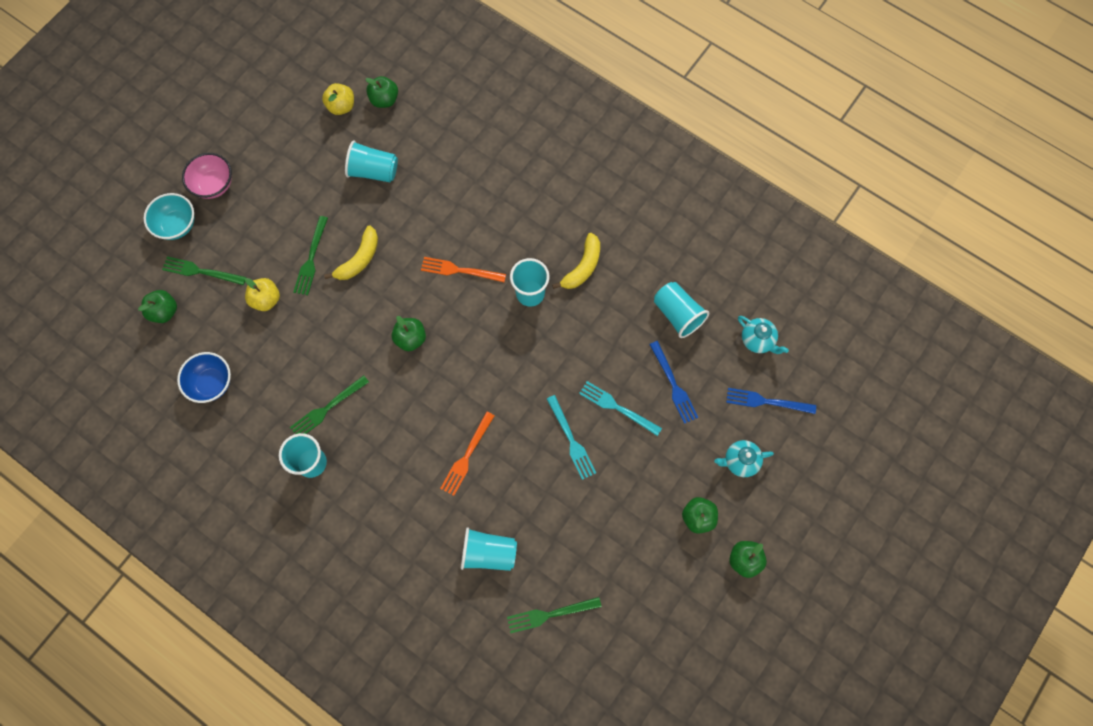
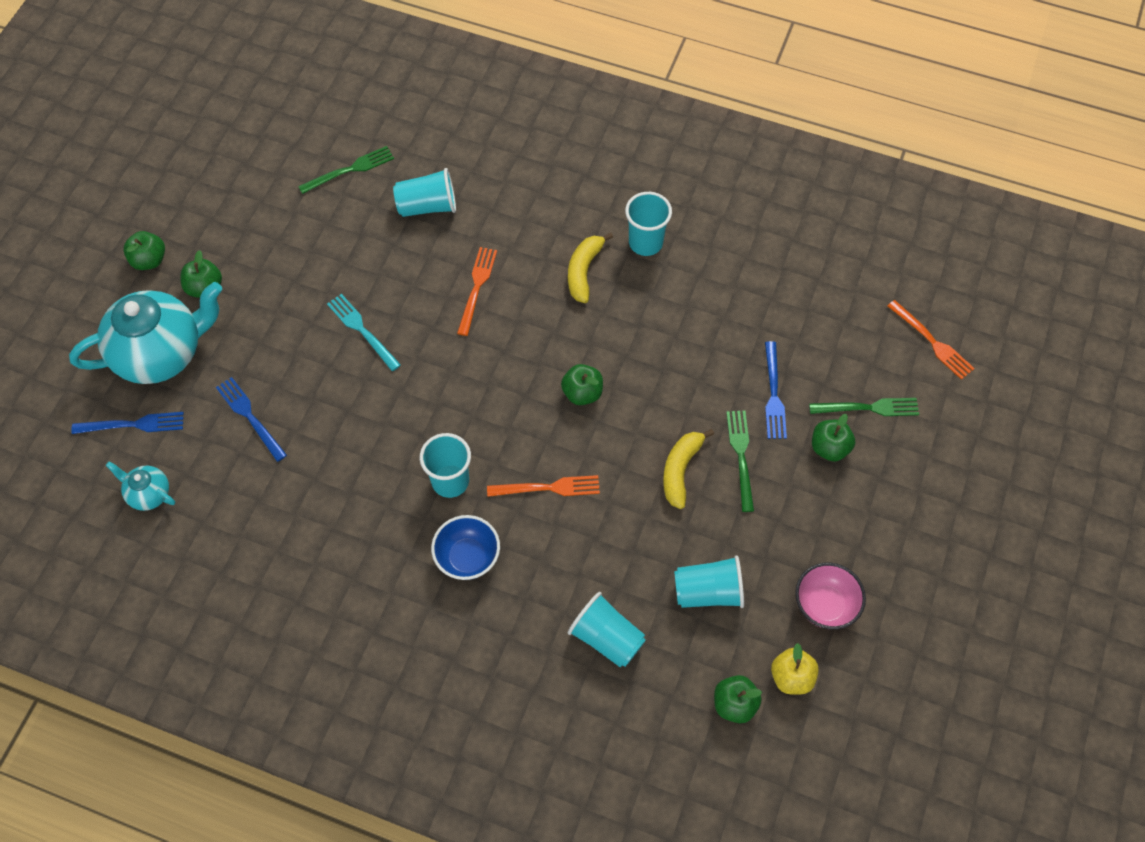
camera: 165 degrees right, 10 degrees down
(125, 311) = (932, 342): none -> orange fork
(164, 311) = (887, 353): green apple -> green apple (829, 448)
(177, 225) = (928, 456): turquoise bowl -> none
(212, 383) = (792, 292): blue bowl -> blue bowl (467, 557)
(214, 185) = (909, 519): pink bowl -> pink bowl (825, 605)
(266, 299) = (774, 395): yellow apple -> blue fork
(327, 409) = (651, 297): green fork -> none
(582, 267) = (390, 531): yellow banana -> yellow banana (584, 271)
(616, 407) = (315, 376): turquoise fork -> none
(677, 314) = (255, 501): turquoise cup -> turquoise cup (607, 638)
(740, 461) = (161, 353): turquoise teapot -> turquoise teapot, size x2.19

